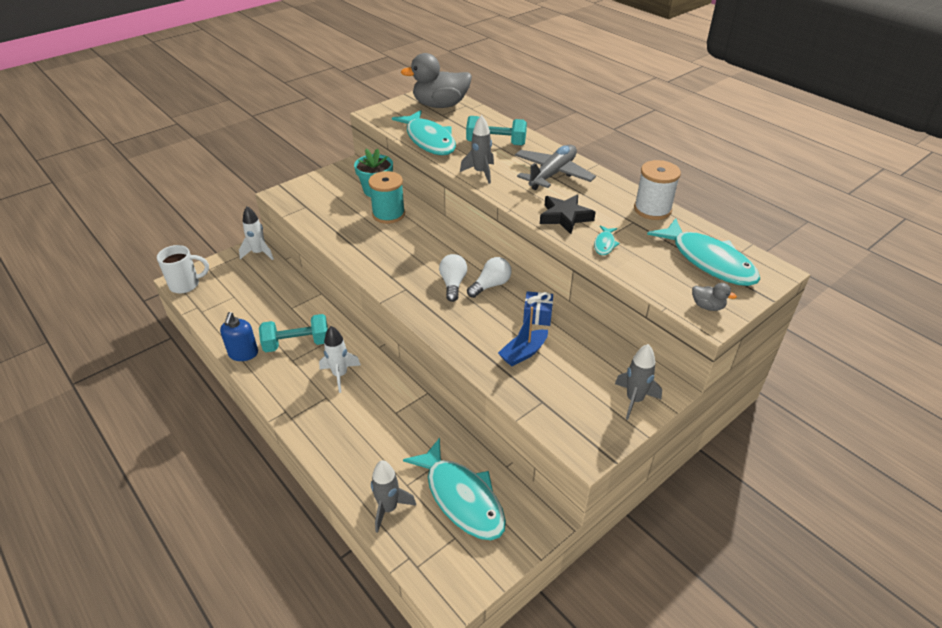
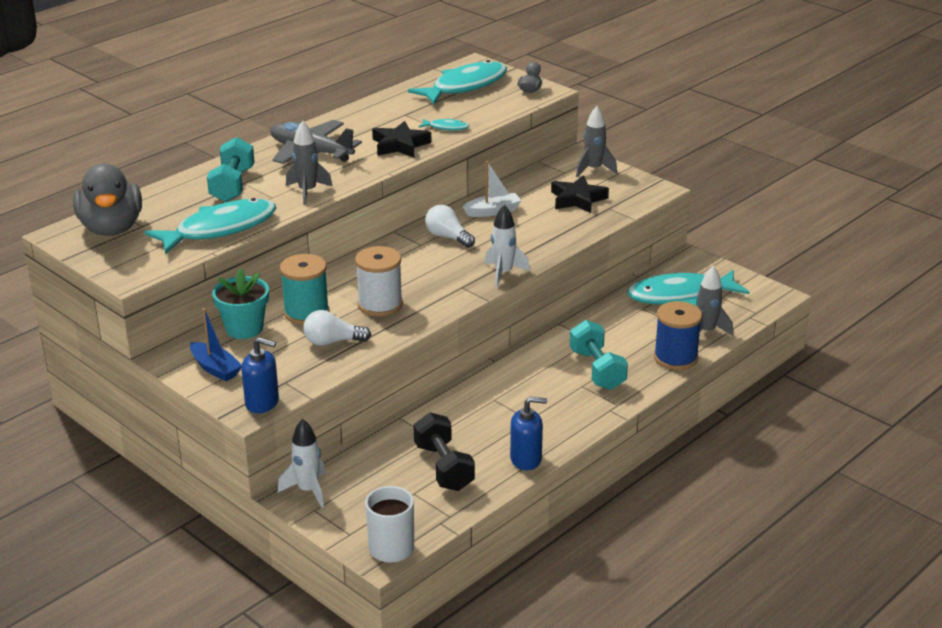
camera: 95 degrees left, 10 degrees down
(254, 311) = (444, 467): none -> black dumbbell
(286, 198) = (262, 403): none -> blue soap dispenser
(297, 344) = (500, 420): turquoise dumbbell -> turquoise dumbbell (597, 370)
(340, 375) = (546, 381): white rocket -> white rocket (503, 273)
(348, 472) = (675, 358): none -> blue spool
(453, 284) = (449, 259): white light bulb -> white light bulb (332, 342)
(461, 498) = (681, 296): turquoise fish -> turquoise fish turned 150 degrees counterclockwise
(523, 353) = (549, 217): blue boat -> blue boat (215, 368)
(537, 315) = (493, 211): blue gift -> white boat
(561, 378) = (577, 199): none -> black star
(652, 209) = (381, 105): white spool -> white spool (380, 305)

